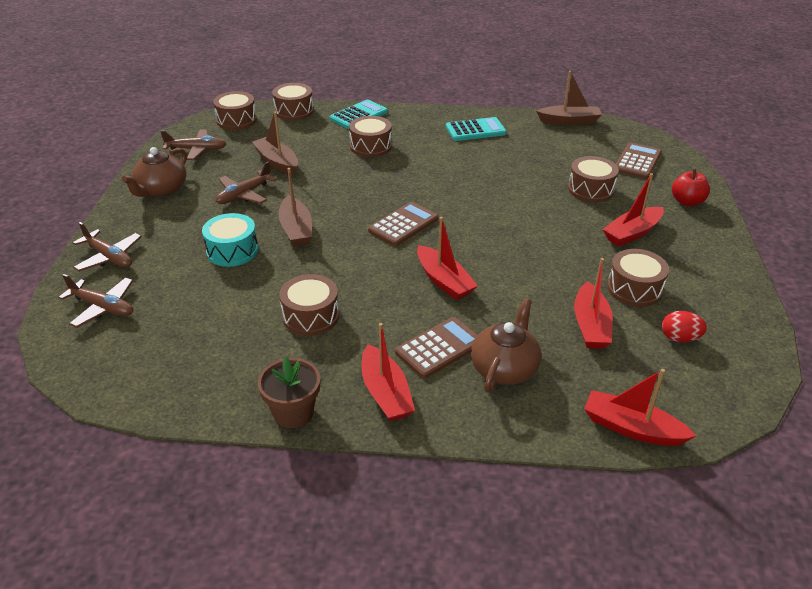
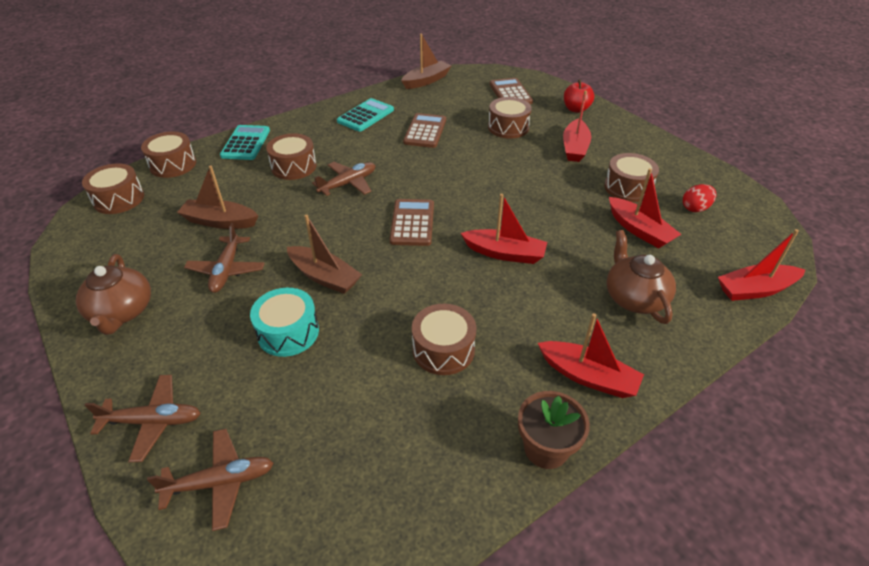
camera: 40 degrees left, 5 degrees up
(197, 150) = (110, 249): brown plane -> brown plane (348, 184)
(439, 348) = (574, 311): brown calculator -> brown calculator (425, 131)

